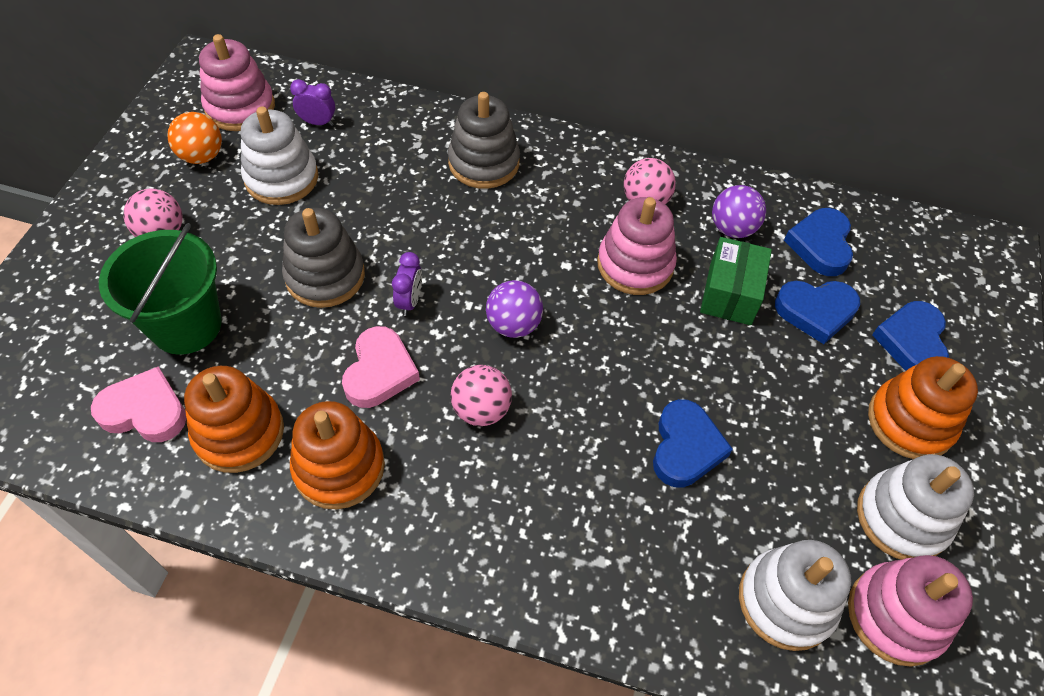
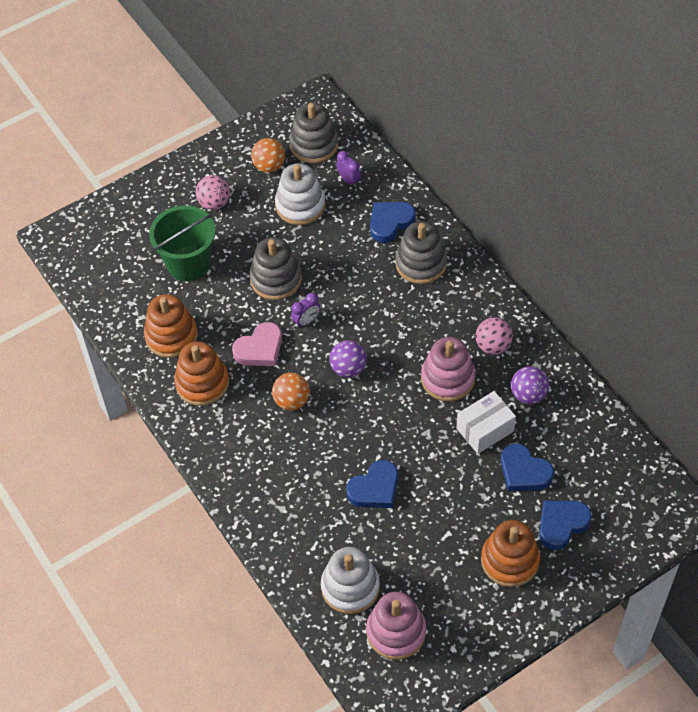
camera: 45 degrees right, 0 degrees up
(145, 410) = (138, 297): pink heart -> none
(240, 107) = (314, 145): pink stacking toy -> grey stacking toy
(481, 410) = (291, 401): pink ball -> orange ball
(730, 294) = (485, 430): green box -> white box
(820, 245) = (572, 438): blue heart -> blue heart (390, 222)
(902, 517) = (450, 597): white stacking toy -> none

